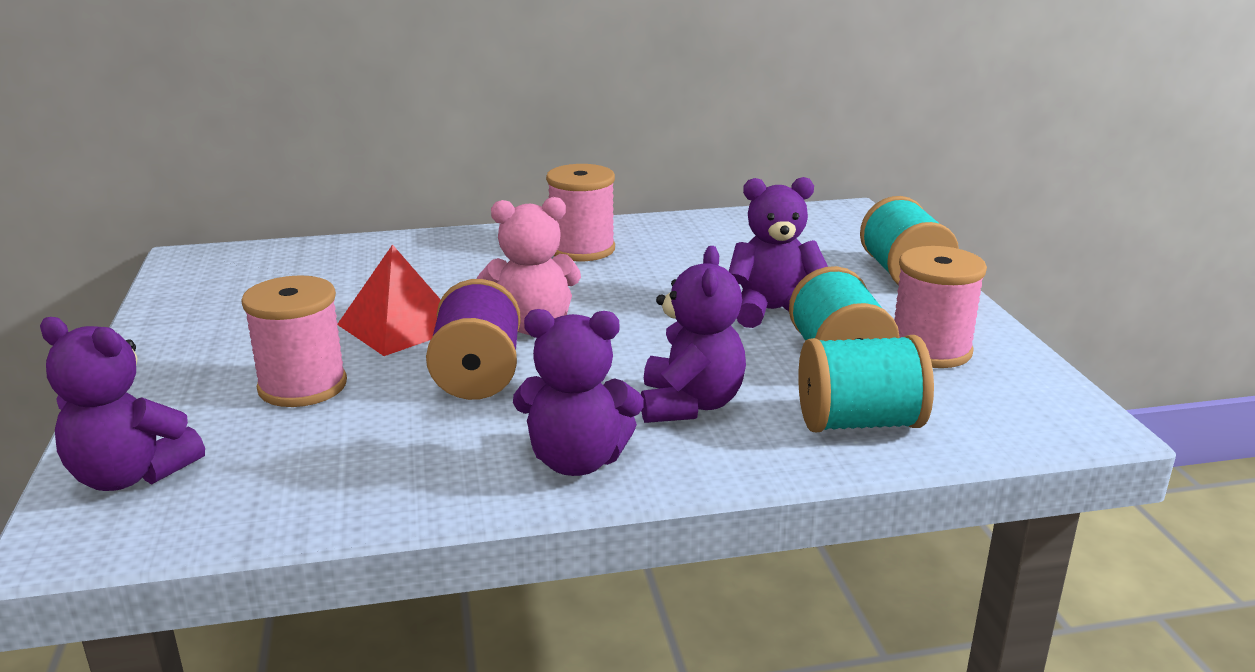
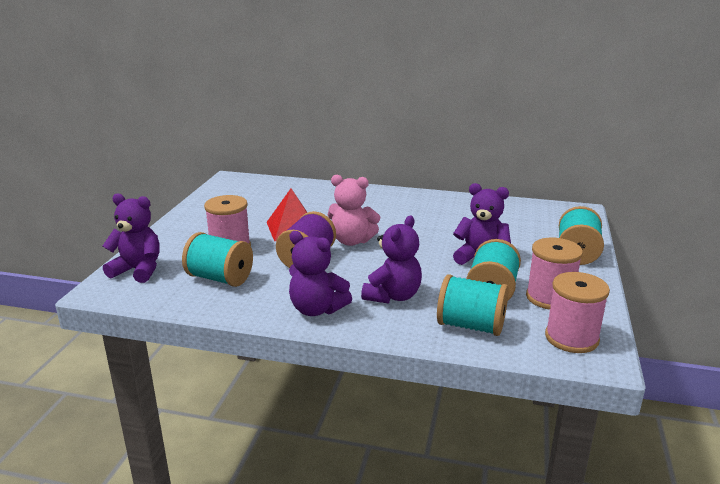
camera: 25 degrees right, 0 degrees up
(131, 475) = (138, 270): purple teddy bear -> purple teddy bear turned 150 degrees clockwise
(333, 449) = (220, 278): none -> turquoise spool
(582, 249) = (410, 206): pink spool -> pink spool (571, 338)

